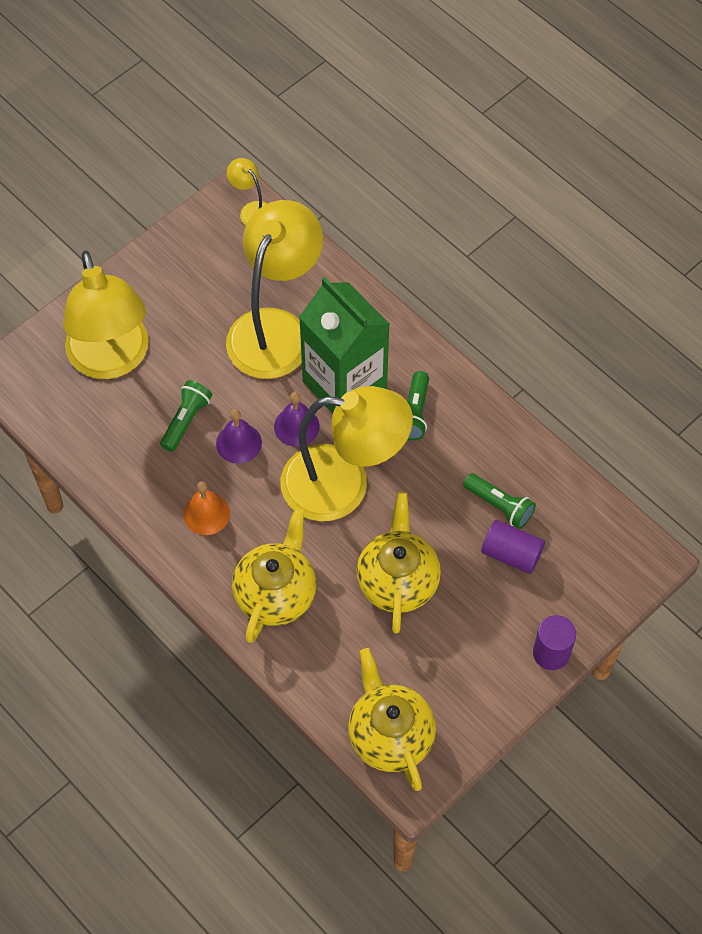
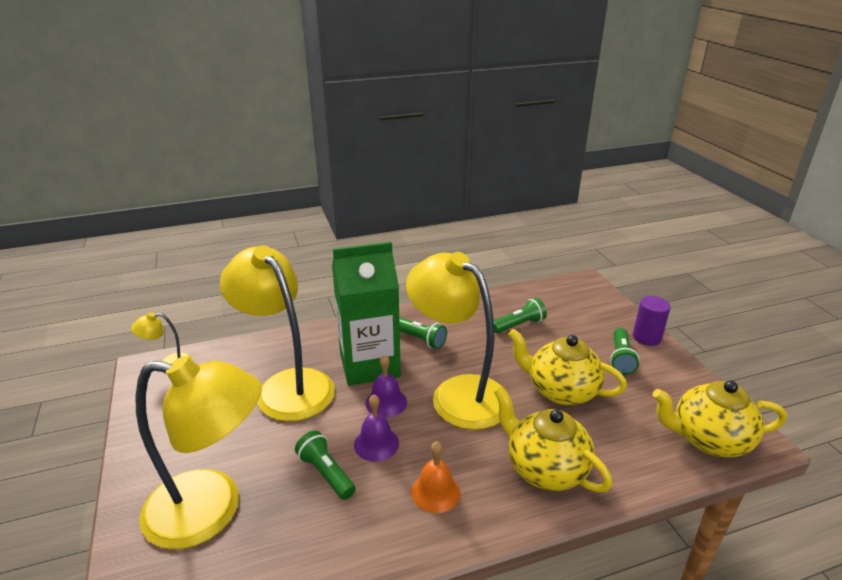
camera: 65 degrees left, 30 degrees down
(343, 485) = (458, 393): yellow lamp -> yellow lamp turned 75 degrees counterclockwise
(490, 630) = (620, 358): none -> green flashlight
(511, 554) = (560, 331): purple cylinder -> none

